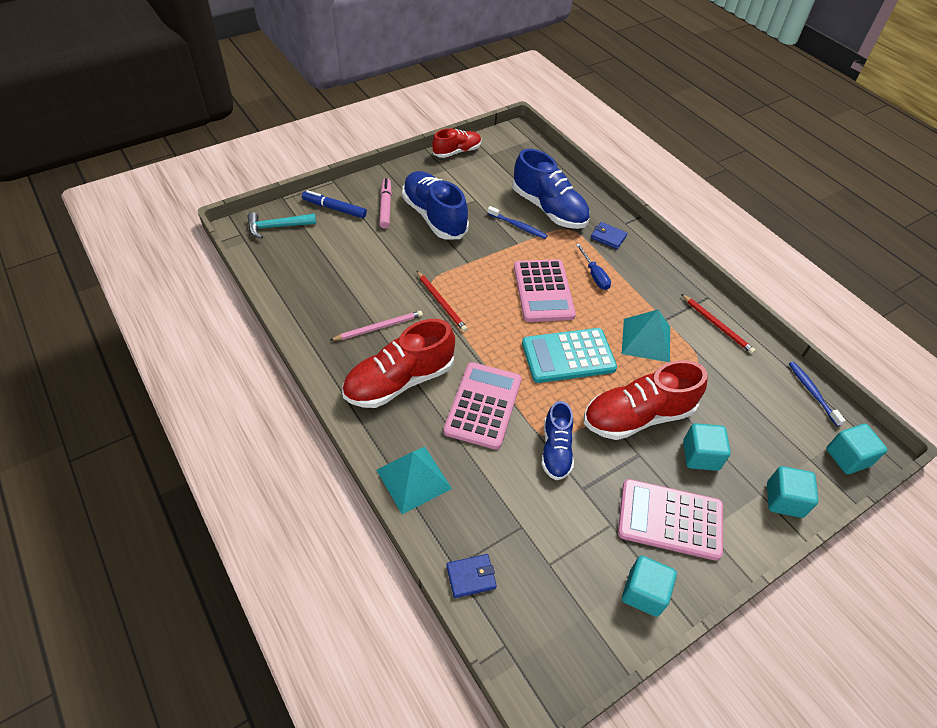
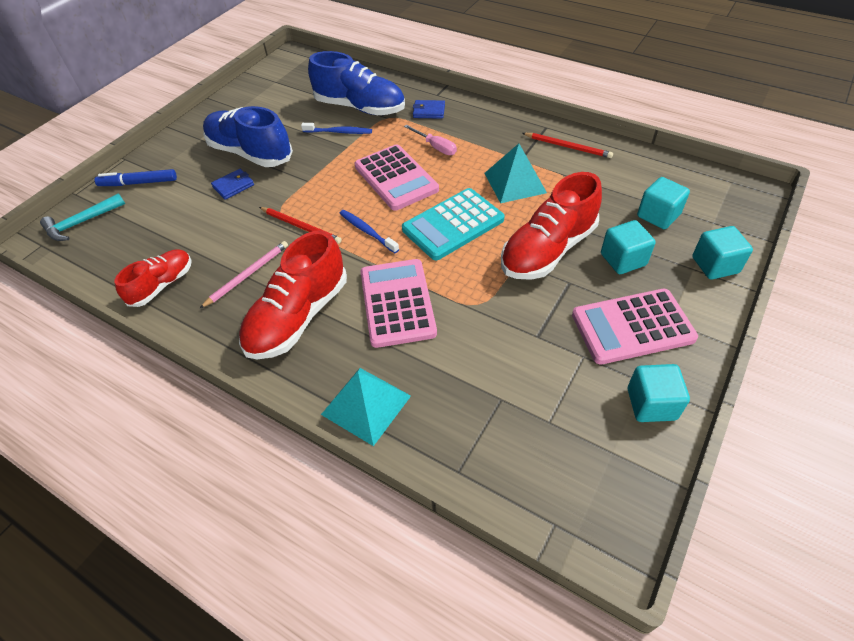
camera: 20 degrees left, 0 degrees up
(385, 207) = (194, 162): pink marker -> none
(457, 152) = (242, 90): red shoe -> red shoe (162, 285)
(471, 577) = (480, 473): blue wallet -> blue wallet (233, 186)
(556, 450) = (492, 312): blue shoe -> none
(594, 275) = (435, 147): blue screwdriver -> pink screwdriver
(812, 392) = (679, 169): blue toothbrush -> blue toothbrush (367, 231)
(847, 457) = (740, 208): turquoise cube -> turquoise cube (658, 215)

